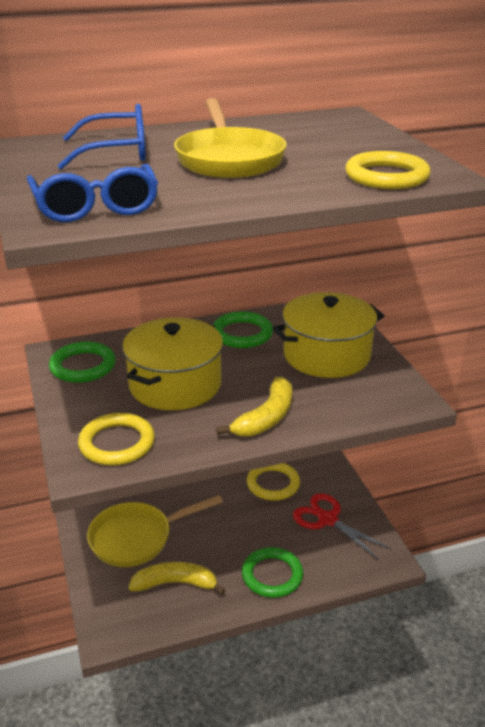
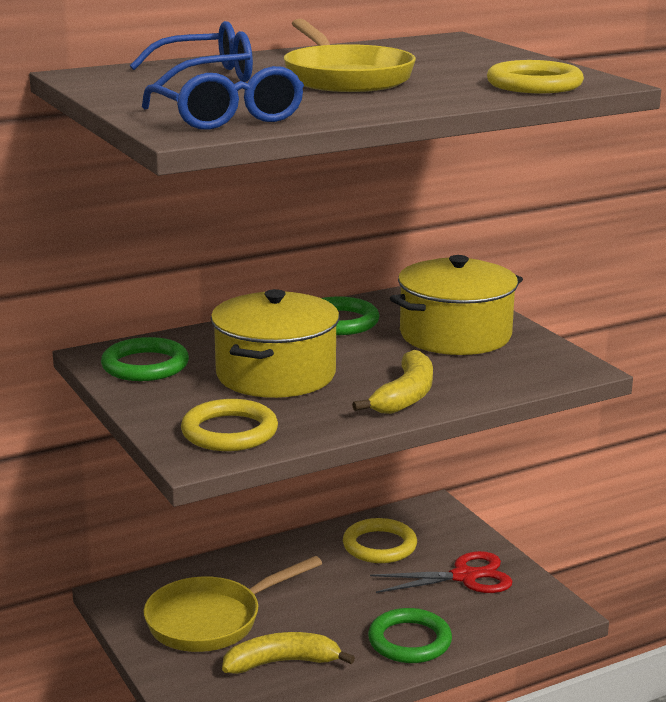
camera: 10 degrees left, 10 degrees down
(327, 519) = (465, 576): red scissors -> red scissors turned 135 degrees clockwise

